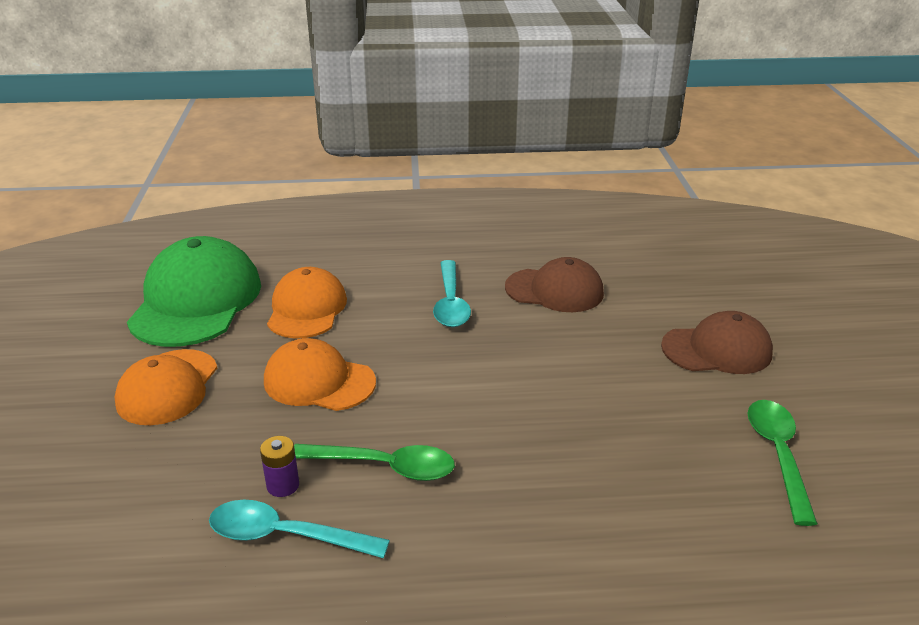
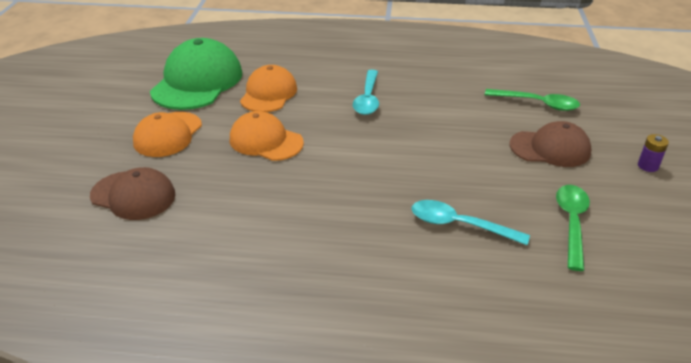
camera: 10 degrees right, 5 degrees up
(283, 485) = (227, 203): purple battery -> purple battery (648, 166)
(286, 536) = (222, 233): turquoise spoon -> turquoise spoon (459, 225)
(384, 467) = (295, 199): green spoon -> green spoon (537, 104)
(554, 290) = (443, 97): brown cap -> brown cap (133, 195)

